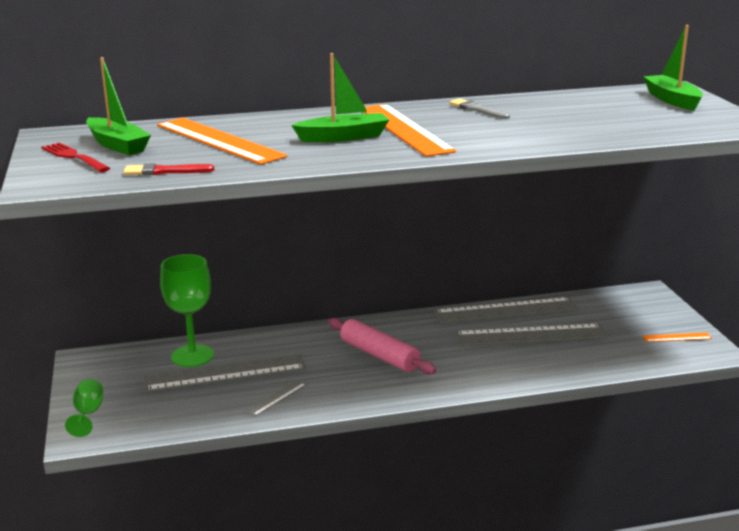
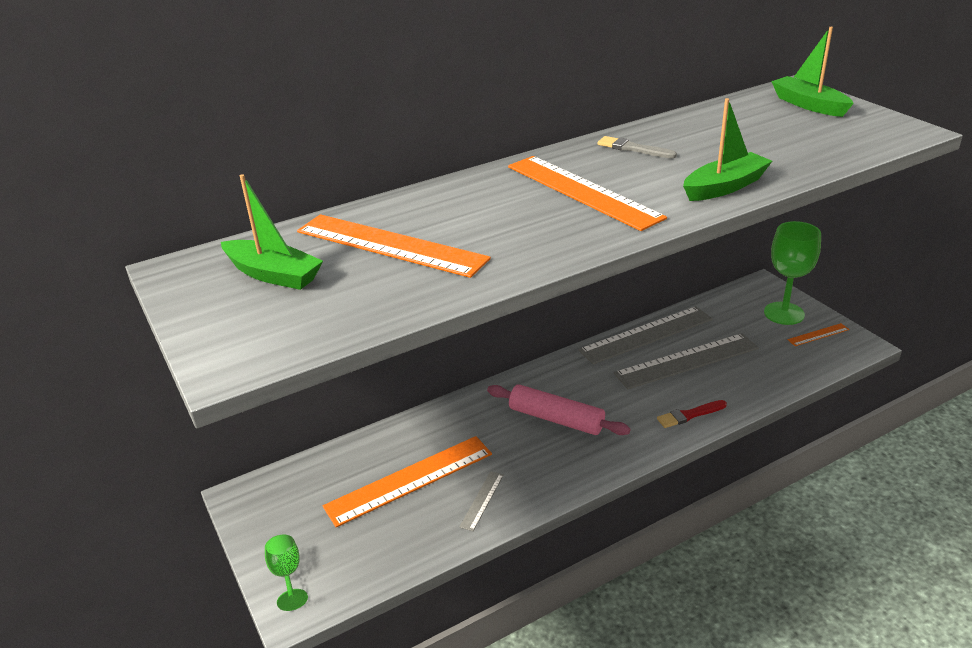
camera: 15 degrees left, 10 degrees up
(74, 157) = (234, 306): red fork -> none
(164, 171) = (366, 311): red brush -> red brush (689, 415)
(192, 356) = (361, 464): green goblet -> green goblet (784, 313)
(225, 373) = (410, 480): grey ruler -> orange ruler
(344, 137) = (527, 215): green boat -> green boat (725, 187)

